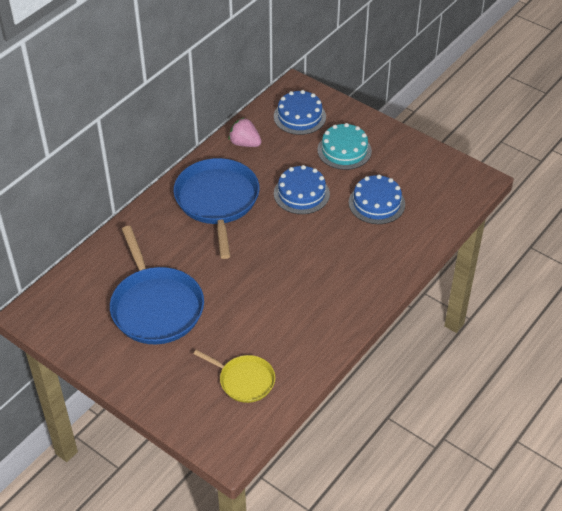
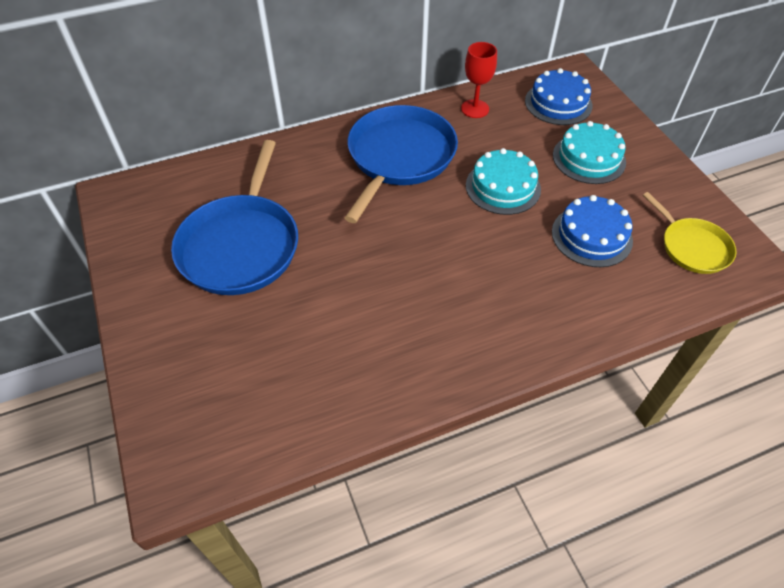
camera: 30 degrees right, 5 degrees up
(244, 380) = (266, 388): yellow pan -> yellow pan (692, 247)
(245, 143) = (475, 109): pink strawberry -> red goblet
(301, 193) = (503, 187): blue cake -> turquoise cake

